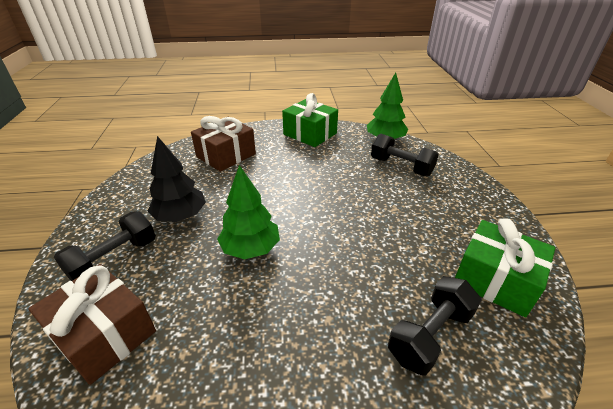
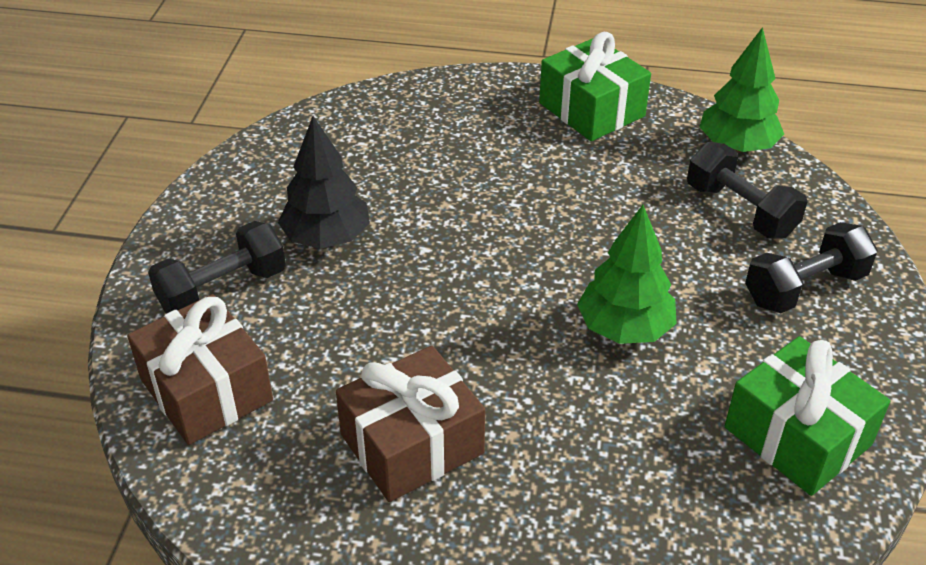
camera: 15 degrees right, 5 degrees up
(226, 155) = (421, 133): brown gift -> brown gift (412, 444)
(250, 249) = (425, 312): green tree -> green tree (624, 328)
(430, 335) = (651, 486): black dumbbell -> black dumbbell (804, 288)

